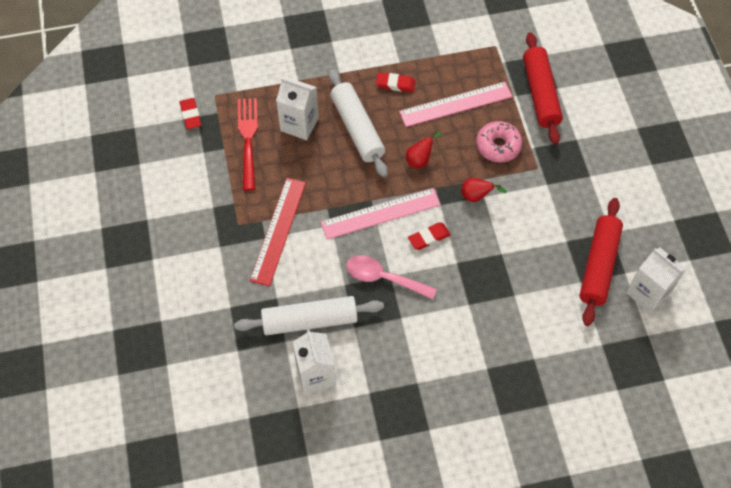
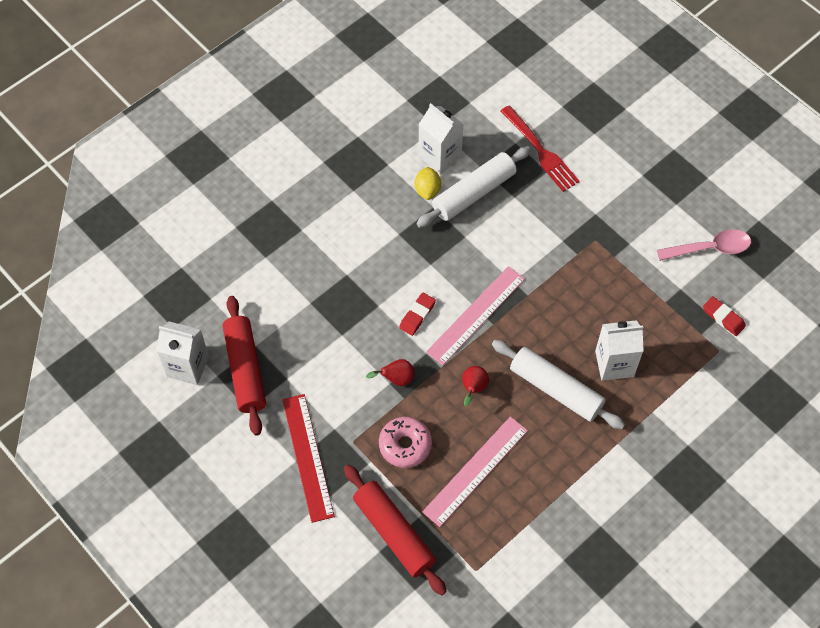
camera: 150 degrees right, 0 degrees up
(248, 140) = (649, 322): red fork -> red fork (540, 151)
(278, 231) = (555, 252): red ruler -> red ruler (307, 457)
(349, 346) = (427, 190): none -> yellow lemon
(383, 278) = (435, 259): pink spoon -> pink spoon (710, 248)
(395, 84) = (551, 461): red eraser -> none

